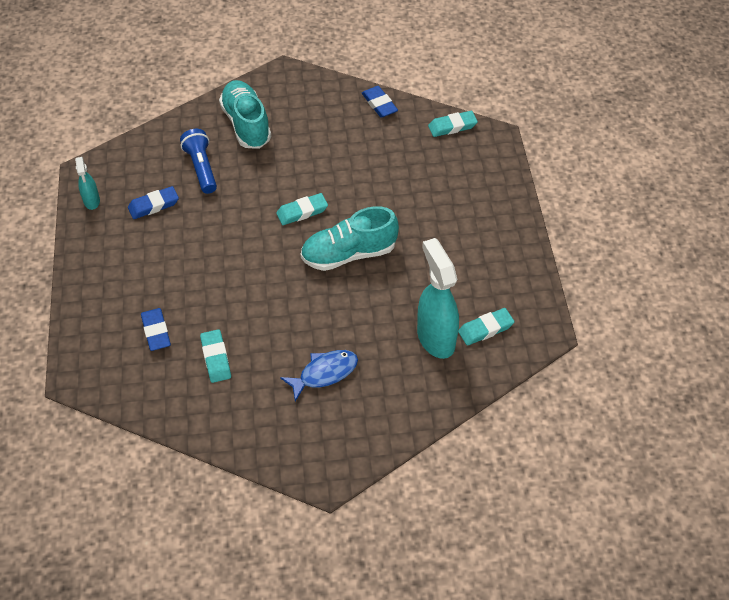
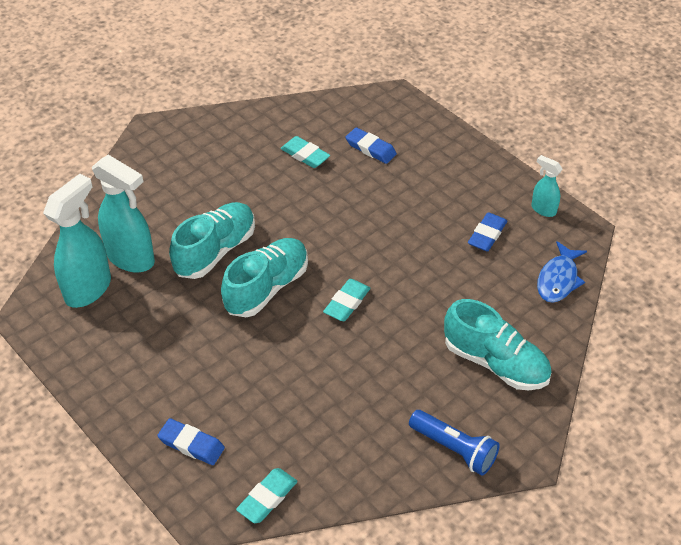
camera: 145 degrees right, 5 degrees down
(201, 168) = (486, 291): blue flashlight -> blue flashlight (454, 449)
(324, 373) = (208, 187): blue fish -> blue fish (558, 279)
(364, 306) = (215, 251): none -> turquoise shoe
(379, 104) = (377, 477): blue eraser -> blue eraser (191, 444)
(485, 329) = (89, 289): turquoise eraser -> turquoise spray bottle

